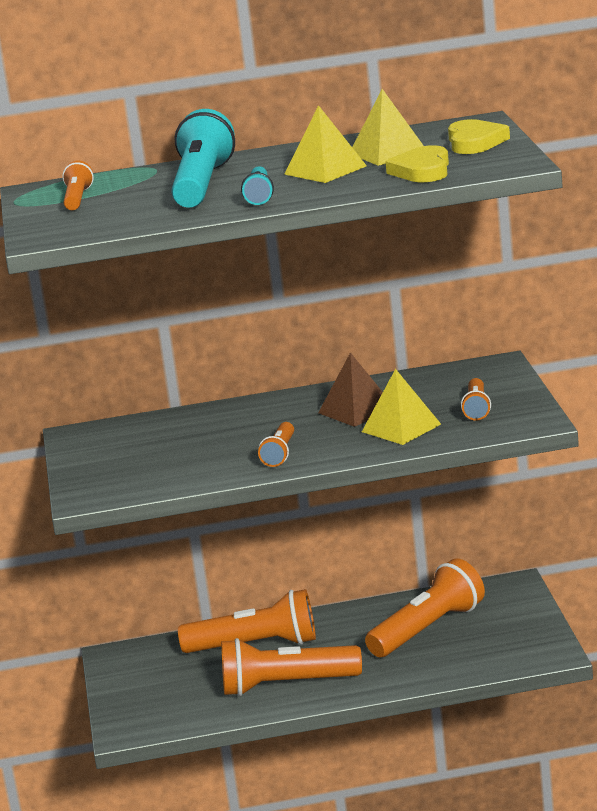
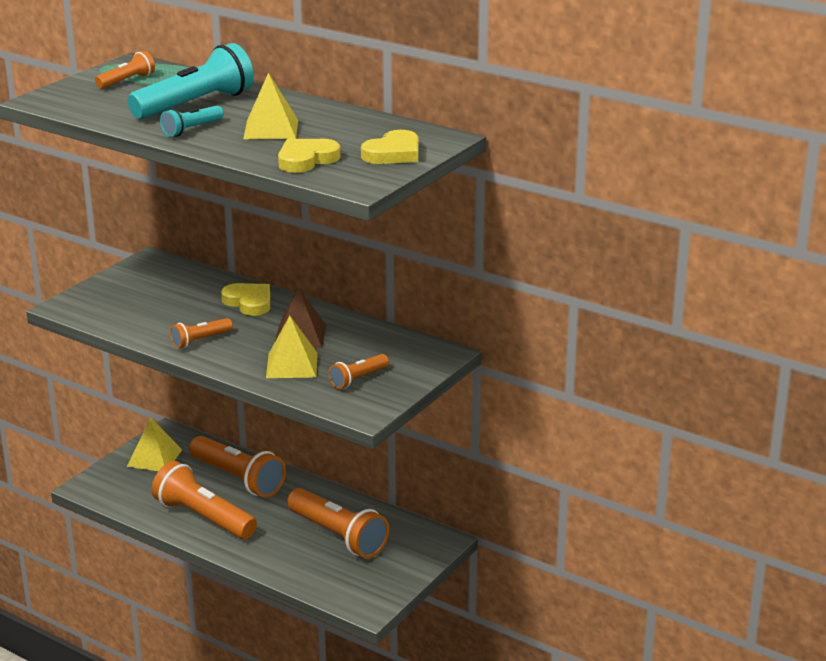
camera: 40 degrees right, 5 degrees up
(251, 414) = (249, 302): none -> yellow heart
(388, 152) = (334, 134): yellow pyramid -> yellow pyramid (154, 458)
(428, 629) = (338, 536): orange flashlight -> orange flashlight turned 45 degrees clockwise

